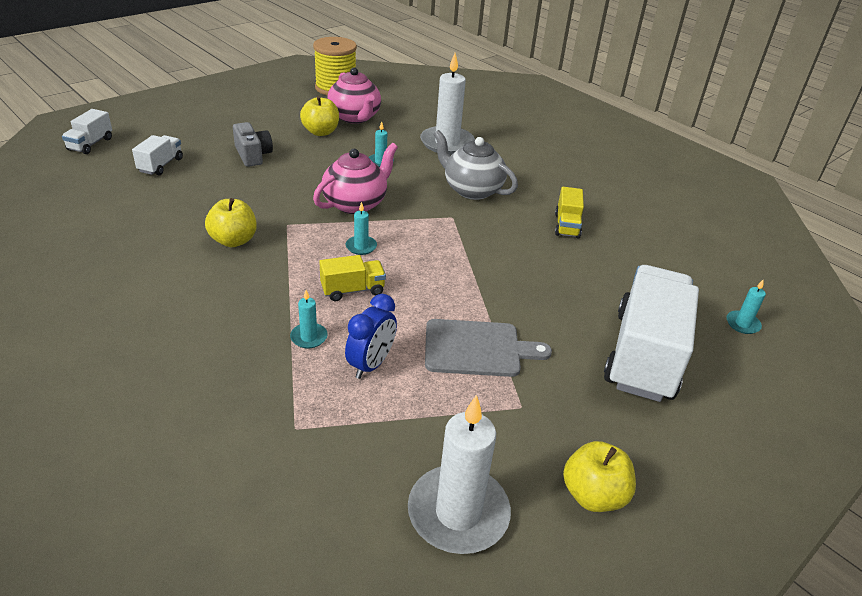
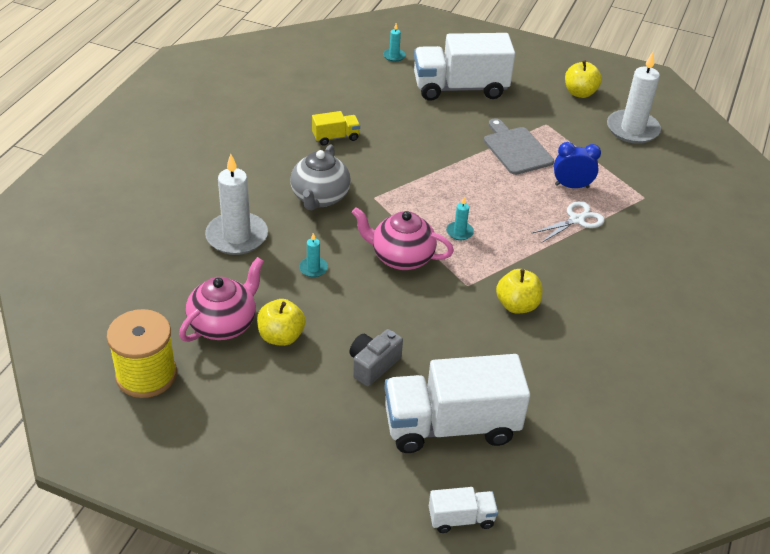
camera: 115 degrees left, 5 degrees up
(161, 165) = (451, 425): white truck -> white truck, size x2.20
(309, 337) = (576, 220): turquoise candle -> white scissors
(352, 290) = (513, 218): yellow truck -> none

